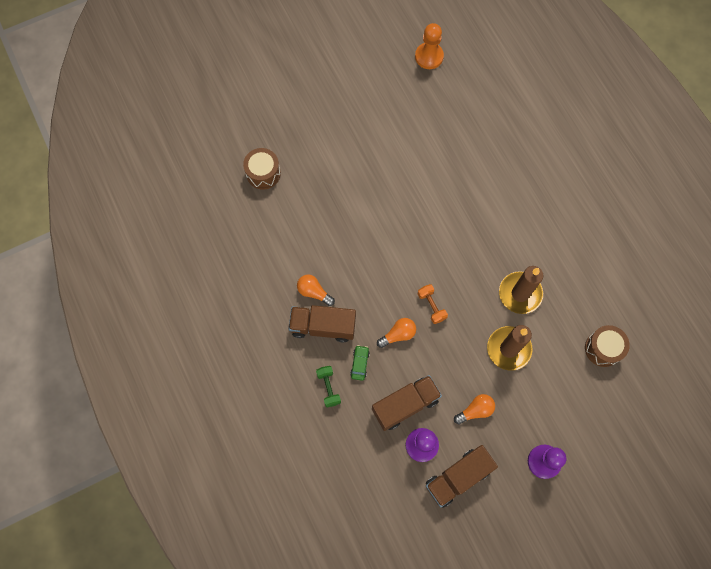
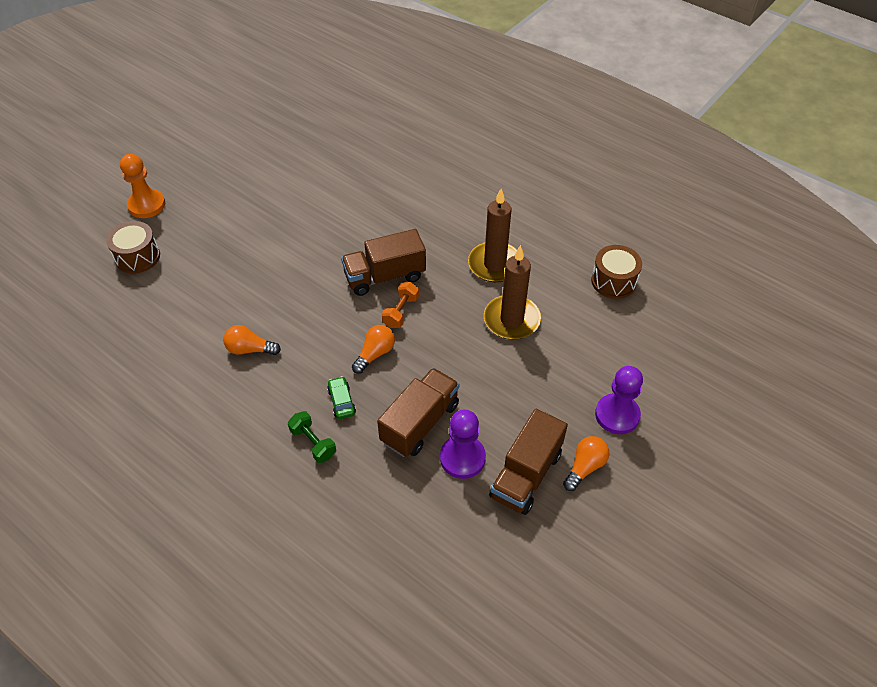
camera: 25 degrees left, 20 degrees down
(323, 326) = (277, 380): brown truck -> brown truck (385, 276)
(429, 56) = (288, 102): orange pawn -> orange pawn (147, 205)
(431, 306) = (401, 312): orange dumbbell -> orange dumbbell turned 75 degrees clockwise
(475, 410) = (507, 395): orange light bulb -> orange light bulb (585, 467)

